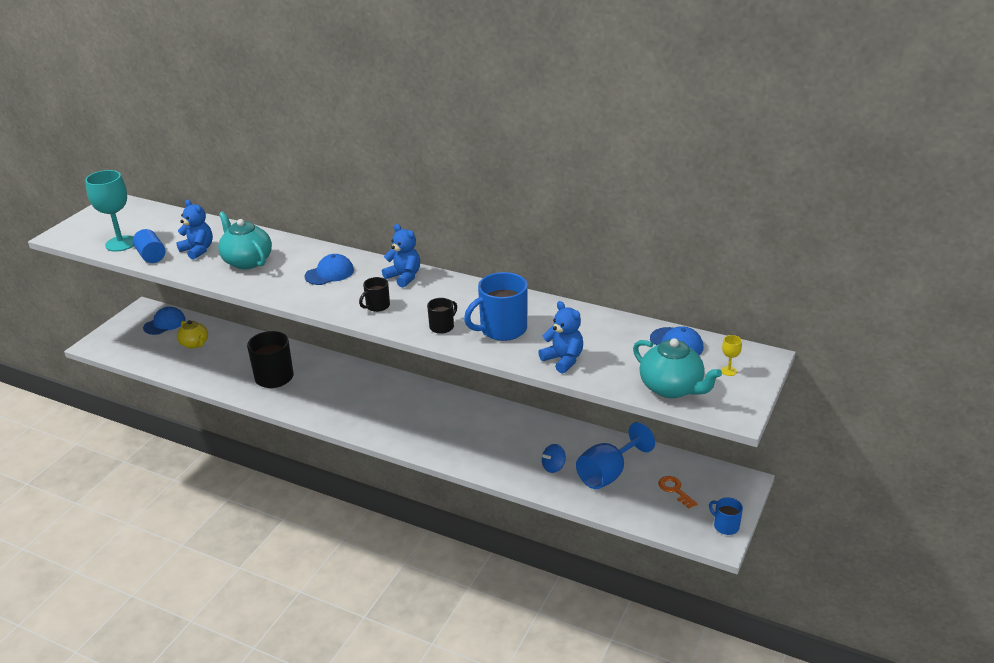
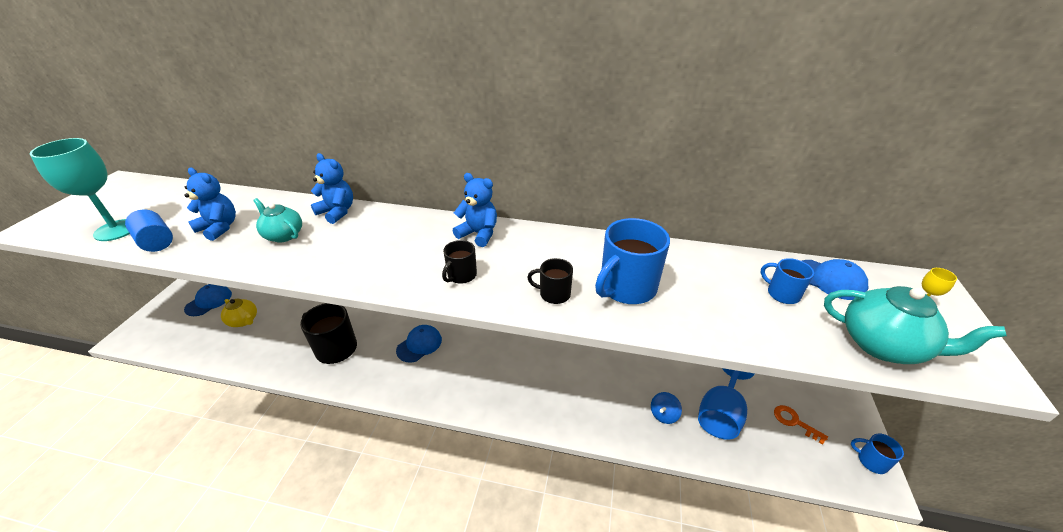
camera: 15 degrees left, 5 degrees up
(247, 261) = (283, 235): turquoise teapot -> turquoise teapot, size x0.66
(329, 273) = (389, 239): blue cap -> blue cap (419, 345)
(442, 327) = (554, 294): black mug -> black mug turned 105 degrees counterclockwise
(563, 360) = (726, 322): blue teddy bear -> blue teddy bear (337, 212)
(625, 348) = (782, 294): none -> blue mug

